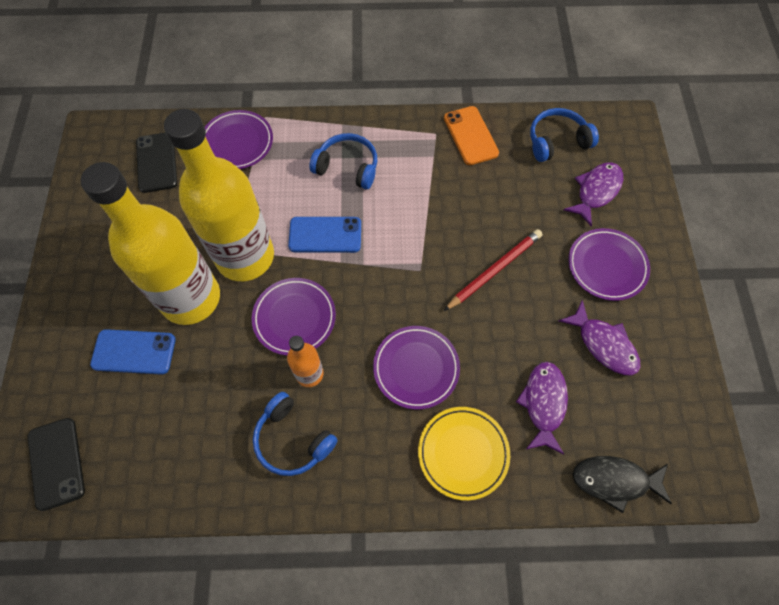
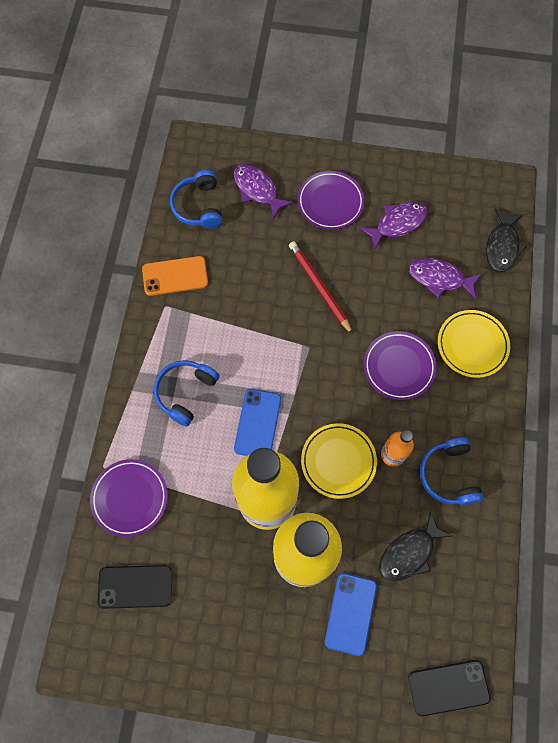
camera: 80 degrees left, 5 degrees up
(200, 405) = (409, 552): none -> black fish
(292, 440) = (448, 475): blue headphones -> blue headphones turned 120 degrees clockwise
(294, 318) = (338, 461): purple plate -> yellow plate

